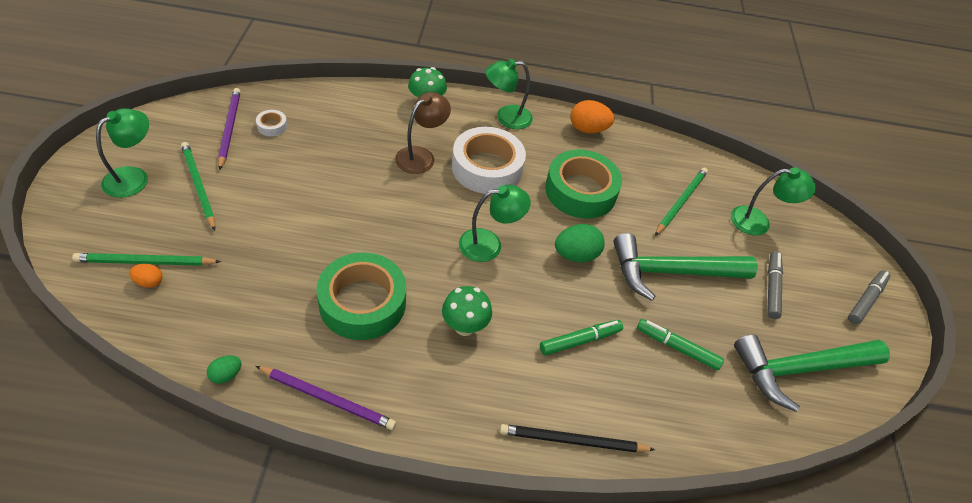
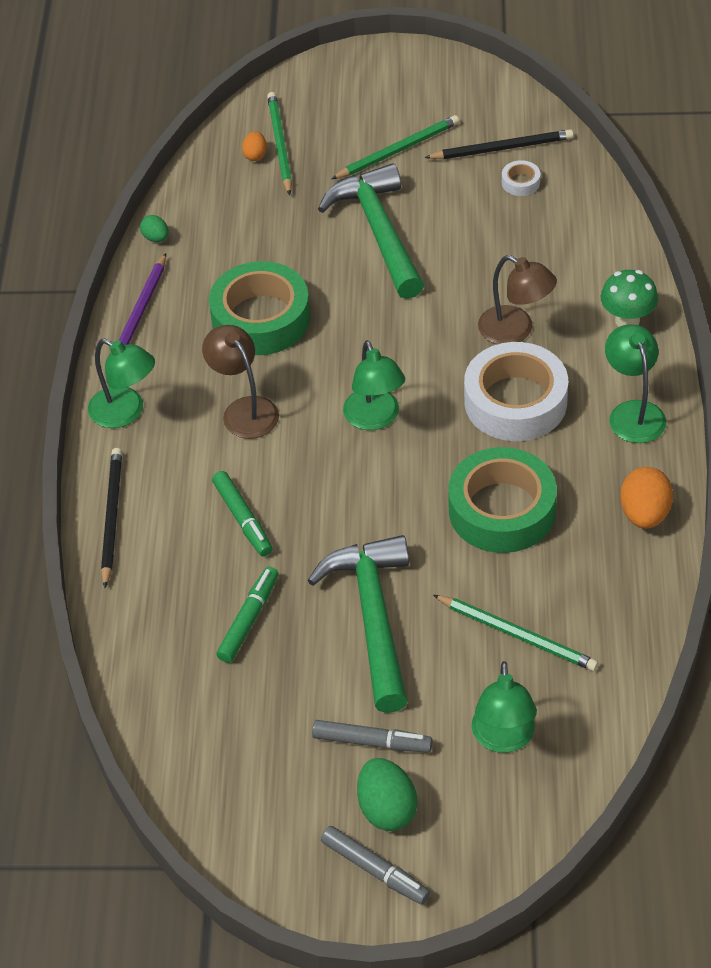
camera: 95 degrees right, 0 degrees up
(134, 177) = (396, 99): green lamp -> green lamp (125, 413)
(229, 128) = (502, 148): purple pencil -> black pencil
(464, 326) = (244, 410): green mushroom -> brown lamp
(576, 255) = (378, 509): green egg -> green egg (387, 809)
(800, 369) = (237, 759): green hammer -> green hammer (379, 232)

